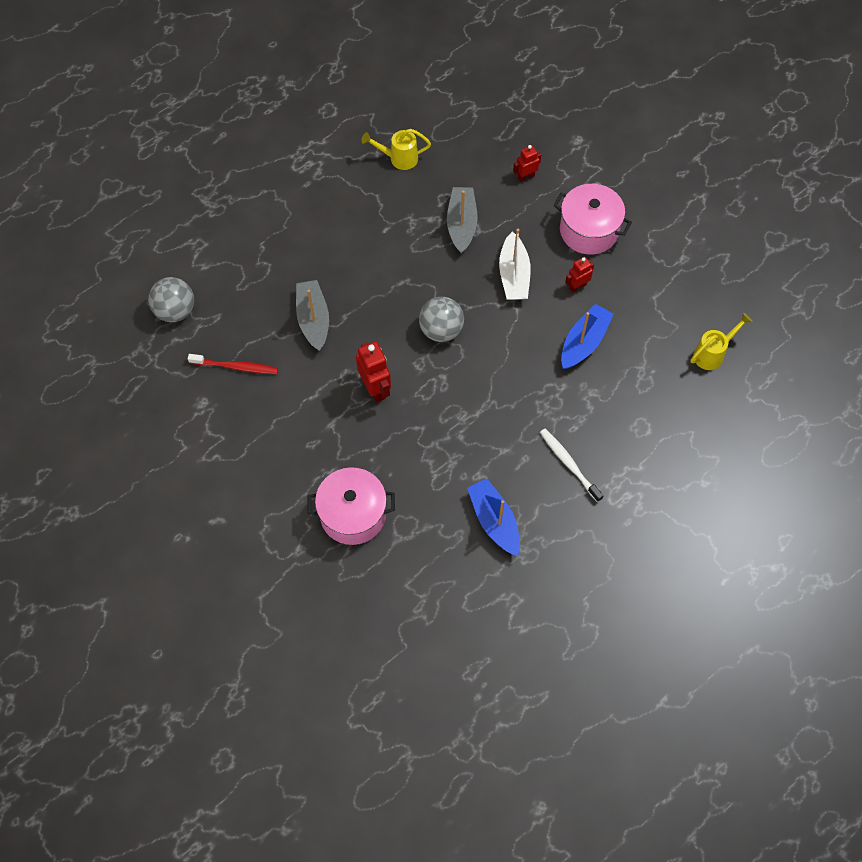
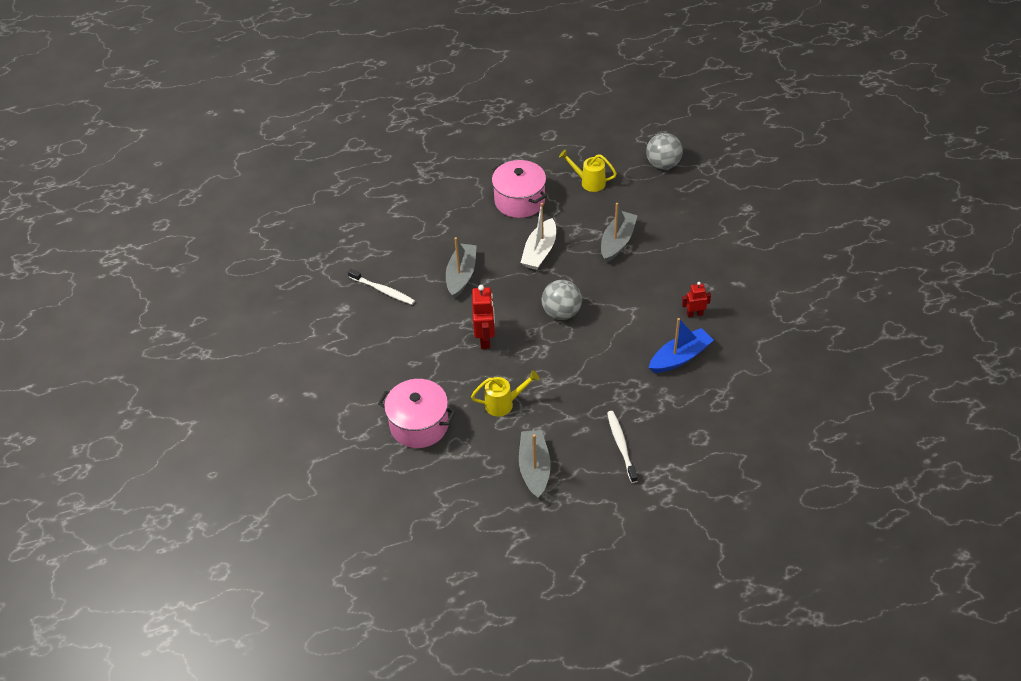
camera: 25 degrees right, 15 degrees down
(175, 311) = (358, 239): grey ball -> grey ball (663, 164)
(236, 367) = (383, 290): red toothbrush -> white toothbrush
(494, 521) = (534, 468): blue boat -> grey boat
(514, 275) = (643, 290): white boat -> white boat (540, 251)
(526, 176) = (689, 222): red robot -> none
(589, 230) = (725, 275): pink pot -> pink pot (519, 201)
(712, 354) = (792, 400): yellow watering can -> yellow watering can (503, 404)

